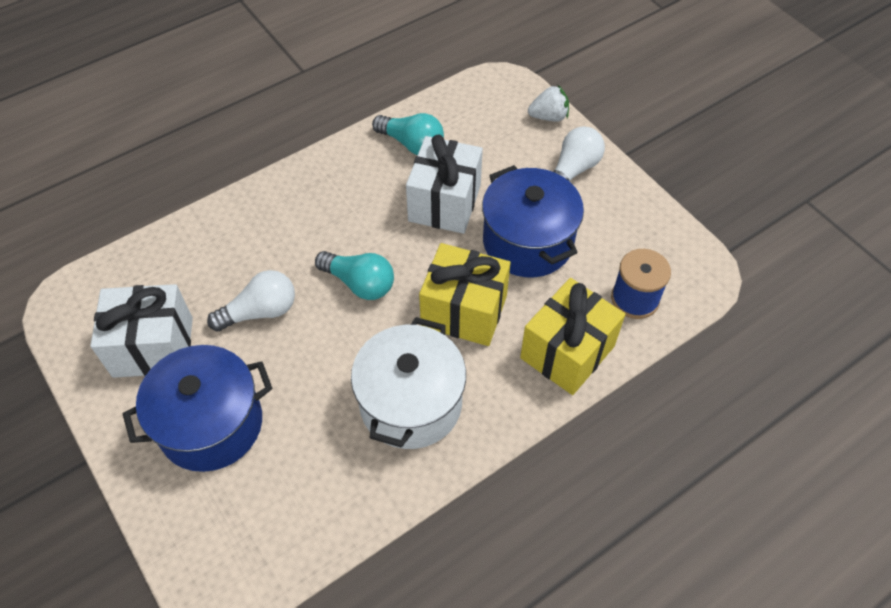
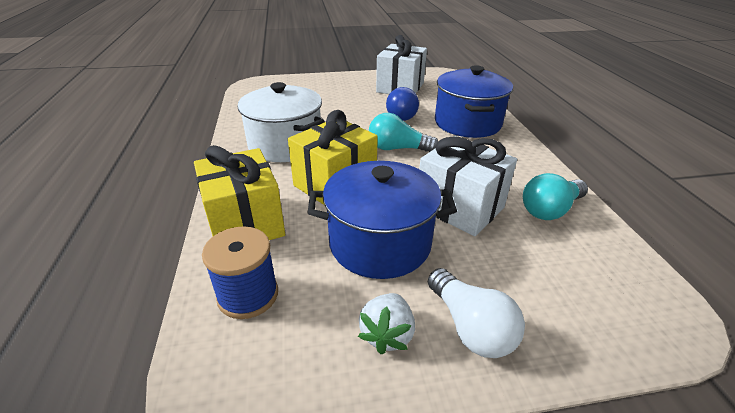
camera: 115 degrees right, 20 degrees down
(211, 424) = (338, 93): blue pot -> blue pot (467, 123)
(260, 311) = (401, 114): white light bulb -> blue light bulb
(359, 283) = (397, 149): turquoise light bulb -> turquoise light bulb turned 45 degrees clockwise
(548, 117) = (589, 346): white strawberry -> white strawberry (387, 334)

